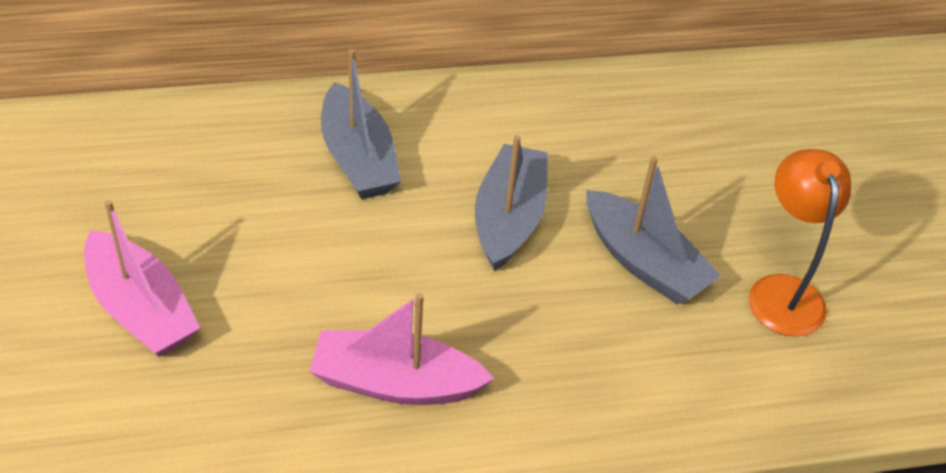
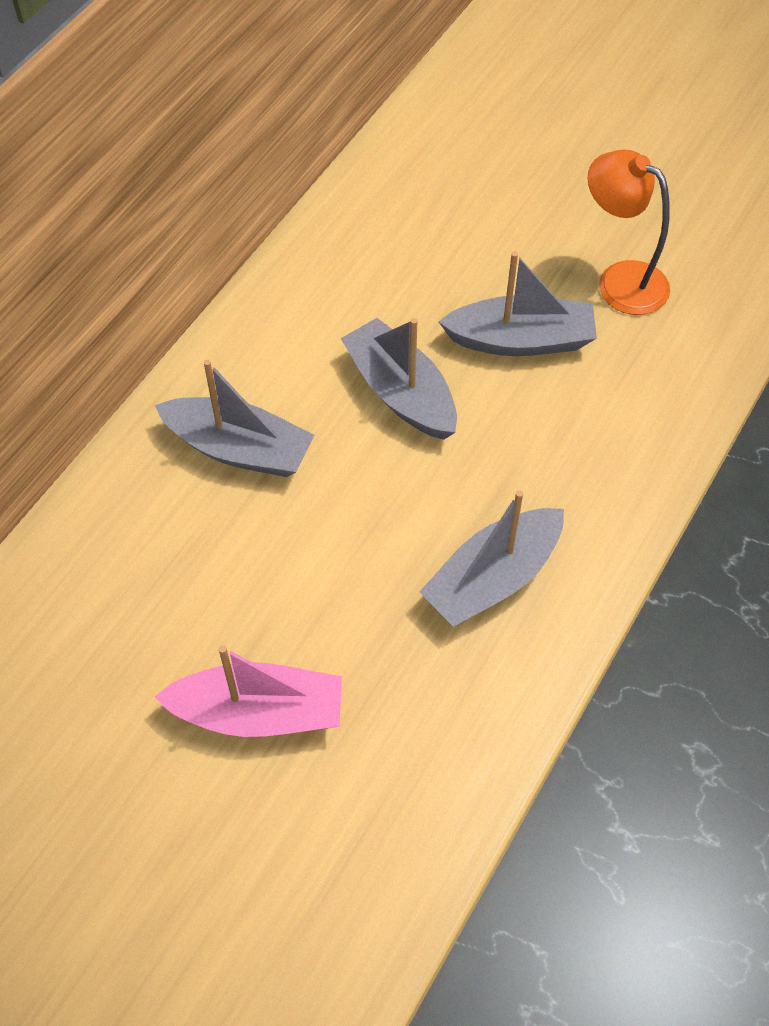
camera: 45 degrees left, 10 degrees up
(396, 383) = (493, 578): pink boat -> grey boat

